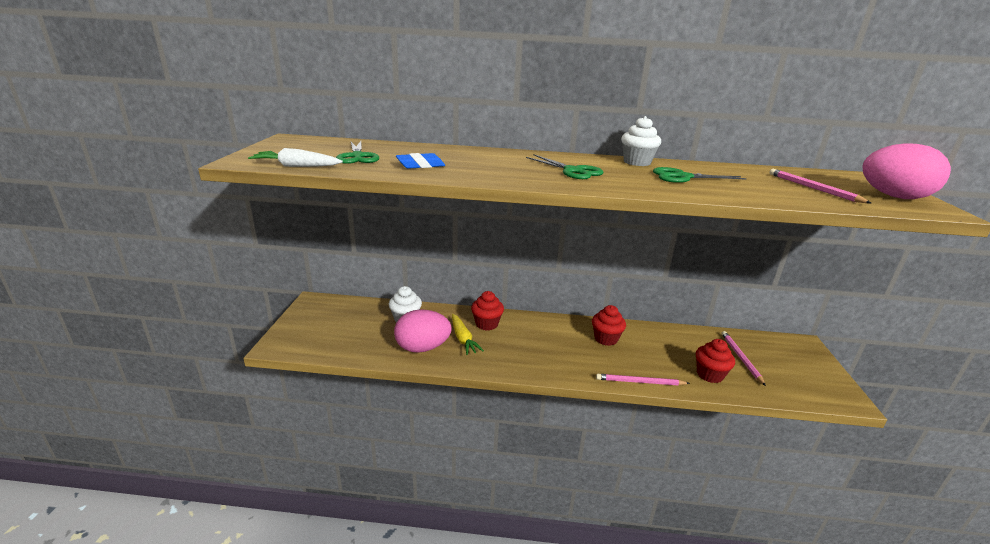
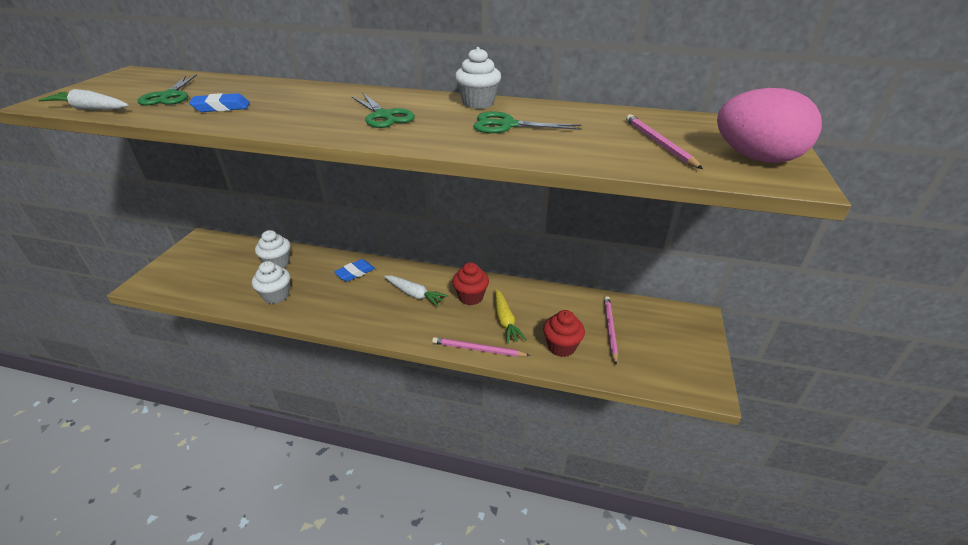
camera: 10 degrees right, 10 degrees up
(422, 348) = (276, 296): pink egg -> white cupcake
(463, 339) = (322, 288): yellow carrot -> yellow carrot (505, 321)
(486, 324) = (355, 273): red cupcake -> blue eraser
(554, 339) = (415, 294): none -> white carrot

